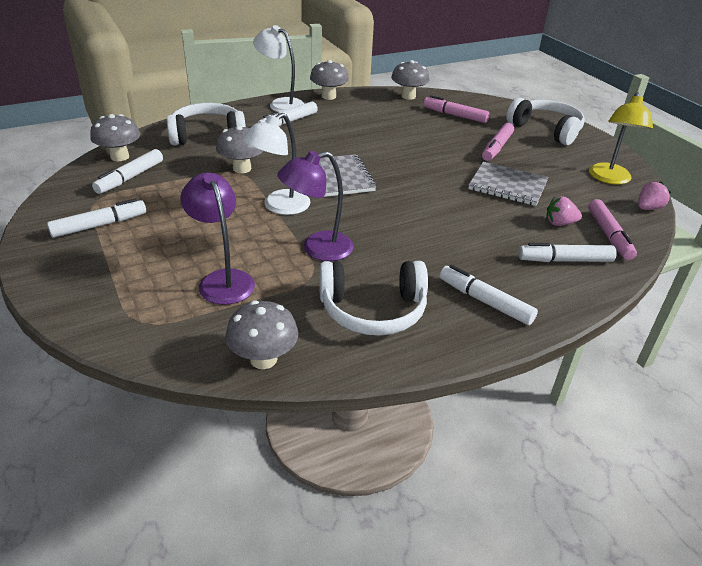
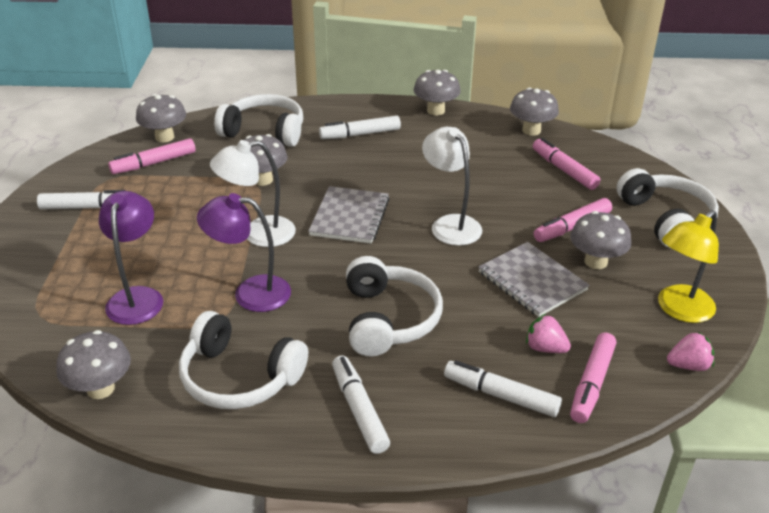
camera: 30 degrees right, 0 degrees up
(130, 178) = (154, 163): white marker -> pink marker
(281, 104) = (373, 109): white lamp -> white lamp (450, 224)
(440, 236) = (389, 319): none -> white headphones
(533, 164) = (595, 262): none -> grey mushroom

